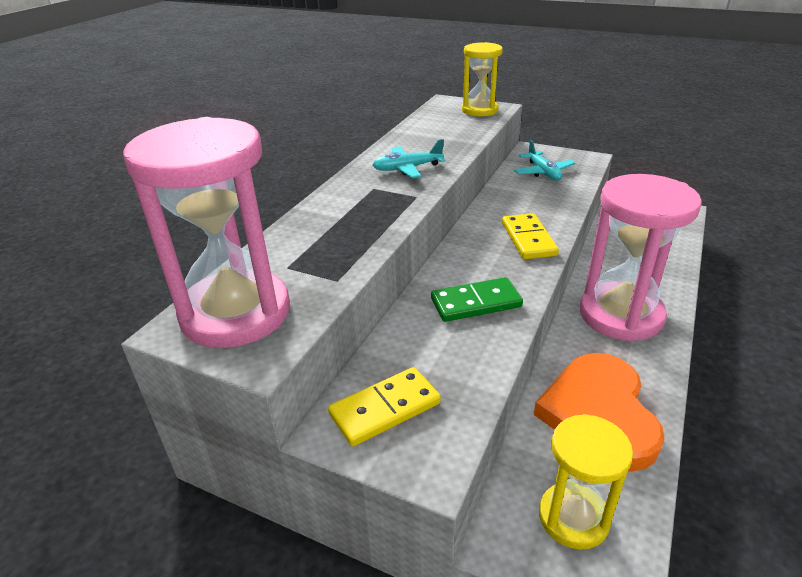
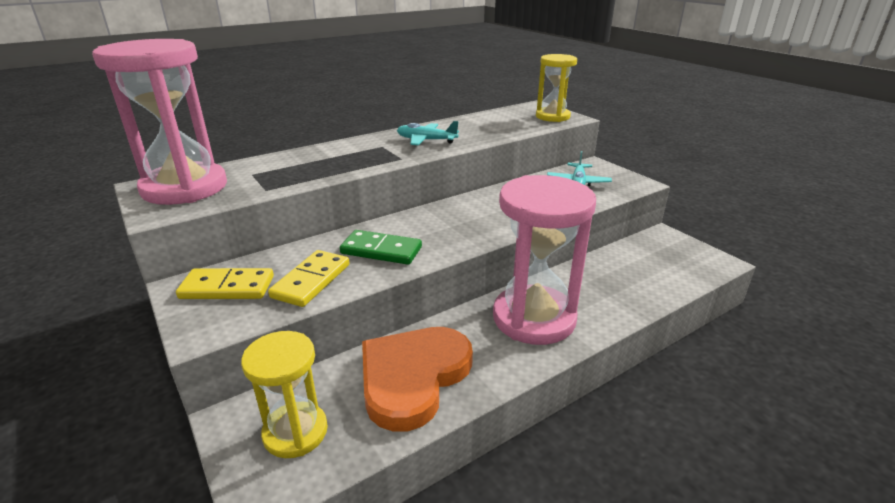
camera: 30 degrees right, 5 degrees down
(528, 239) = (488, 224): yellow domino -> yellow domino (311, 281)

